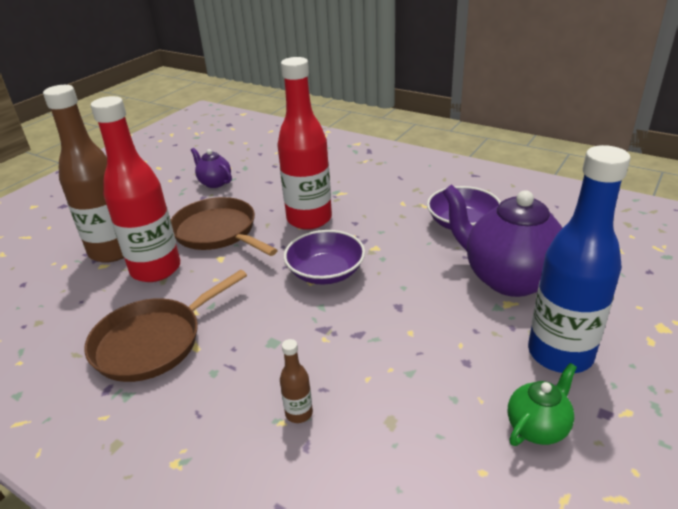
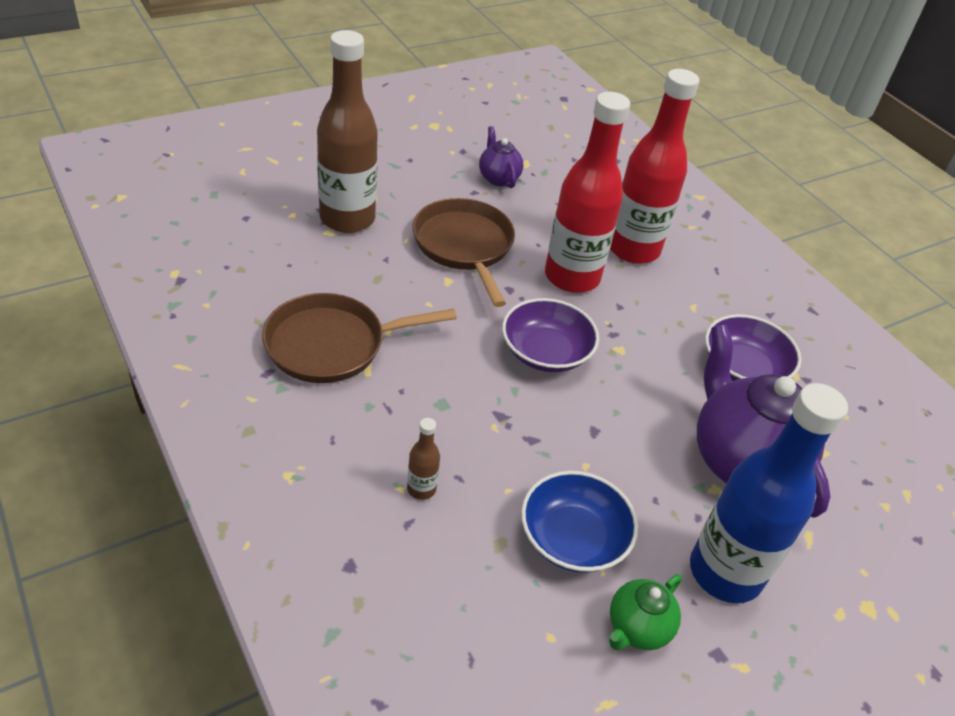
camera: 20 degrees right, 10 degrees up
(156, 269) = (377, 262): red bottle -> red bottle (633, 249)
(441, 387) = (573, 538): none -> blue bowl
(537, 427) = (637, 628): green teapot -> green teapot turned 150 degrees clockwise

